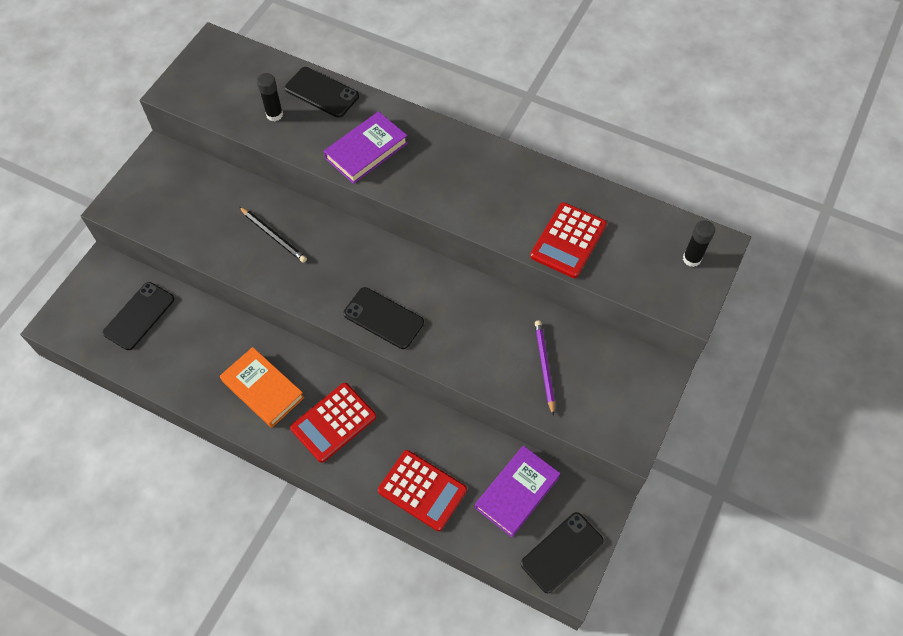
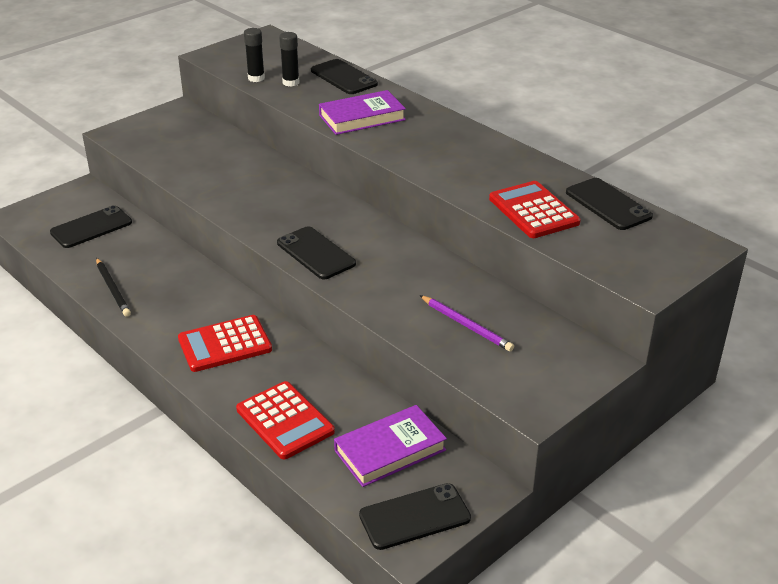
camera: 20 degrees right, 25 degrees down
(263, 389) = (171, 303): orange book -> none
(273, 236) = (245, 178): black pencil -> black pencil (113, 289)
(544, 366) = (466, 325): purple pencil -> purple pencil turned 120 degrees clockwise
(568, 240) = (533, 211): red calculator -> red calculator turned 105 degrees clockwise
(625, 213) = (608, 204): none -> black phone
(691, 259) = (667, 250): black glue stick -> black glue stick (256, 78)

